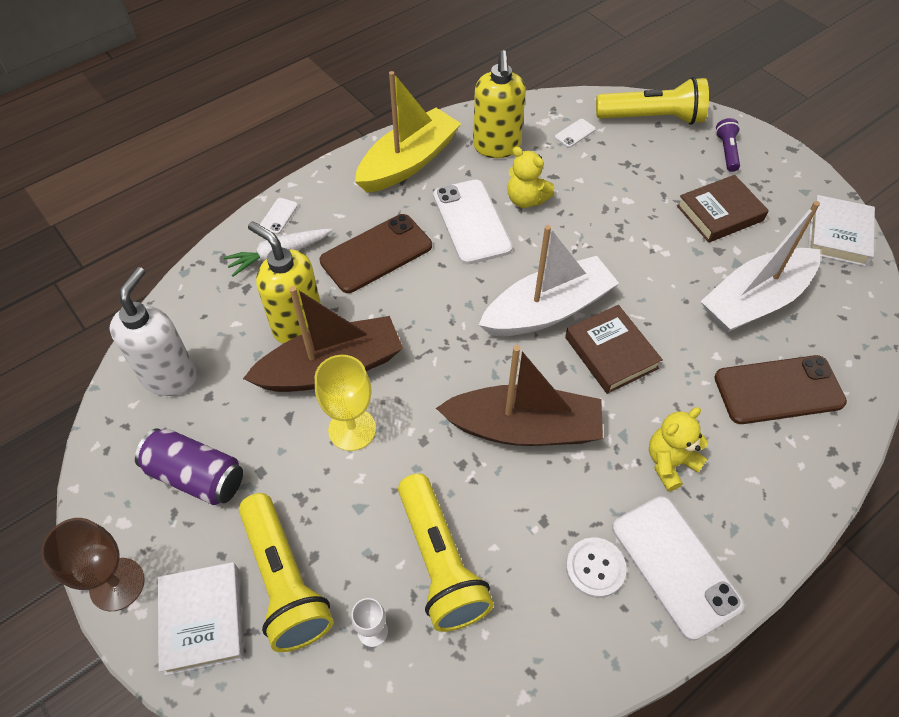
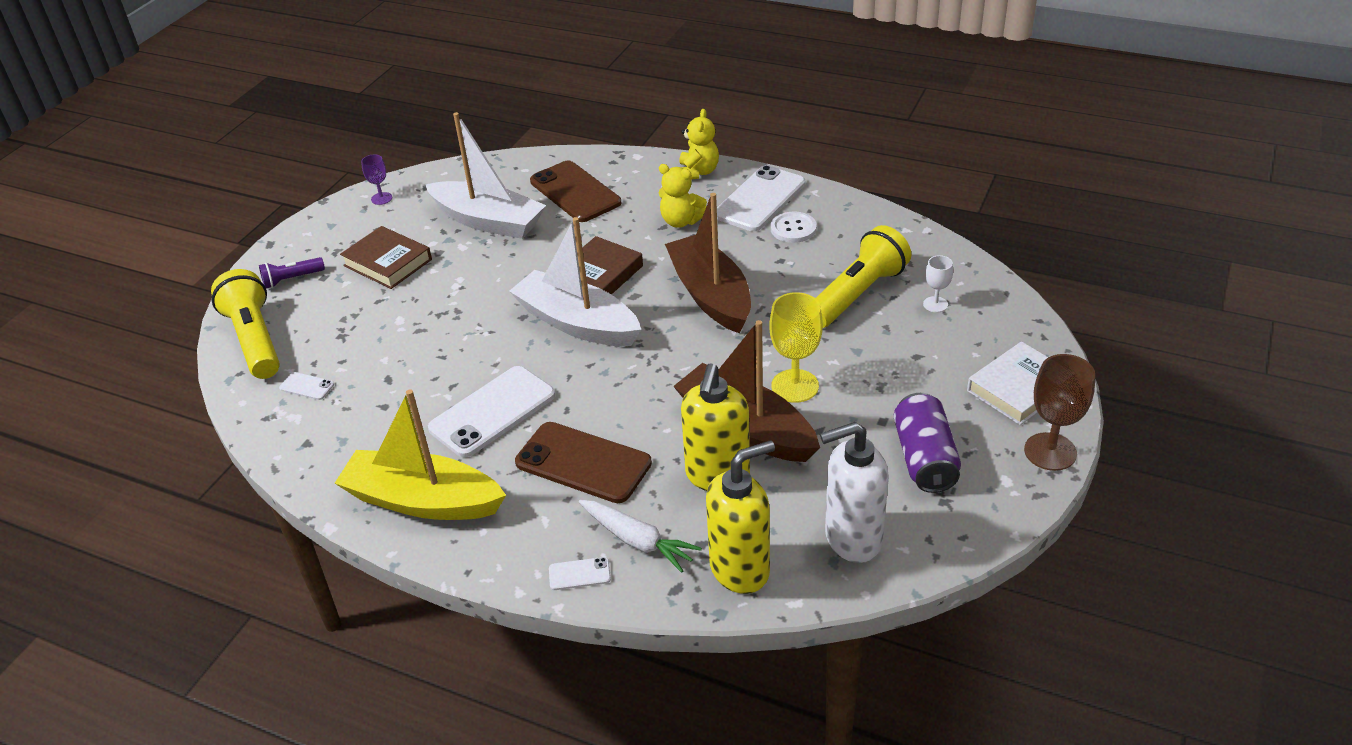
camera: 115 degrees left, 15 degrees down
(285, 581) = (949, 361): yellow flashlight -> none
(496, 147) = (359, 438): yellow soap dispenser -> yellow soap dispenser (740, 569)
(526, 199) = (436, 385): yellow teddy bear -> yellow teddy bear (698, 172)
(838, 235) = (381, 198): white book -> purple goblet

